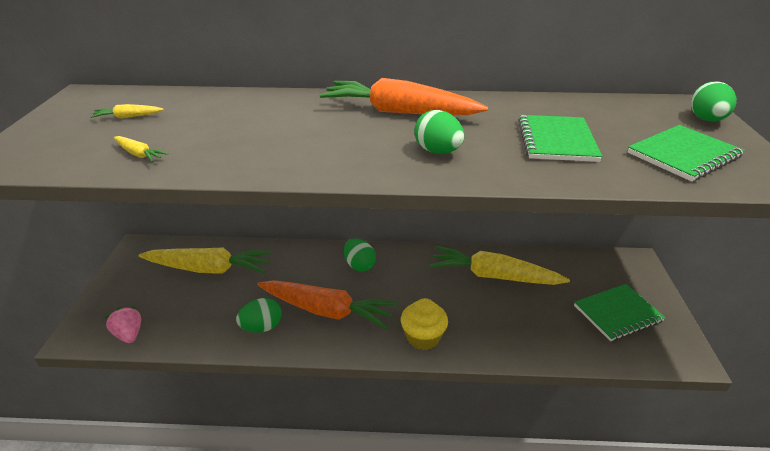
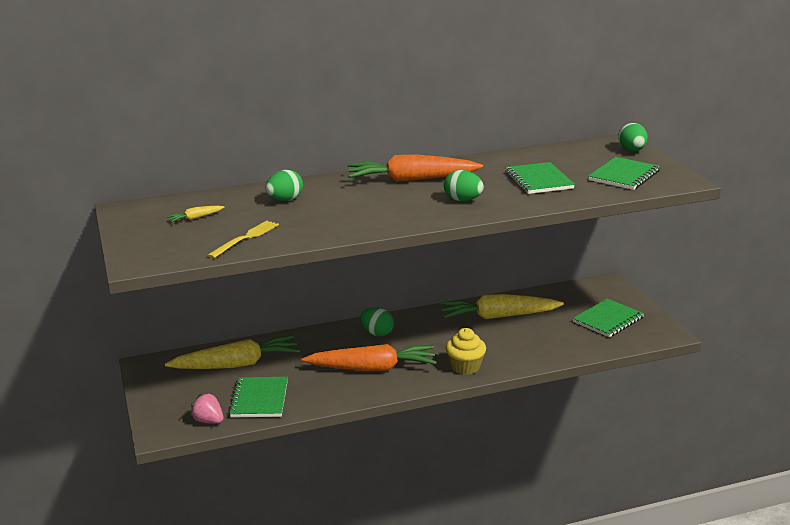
camera: 20 degrees left, 10 degrees down
(139, 154) = (245, 238): yellow carrot -> yellow fork
(195, 319) = (259, 399): none -> green notebook
(262, 327) = (325, 390): green egg -> green egg (285, 200)

